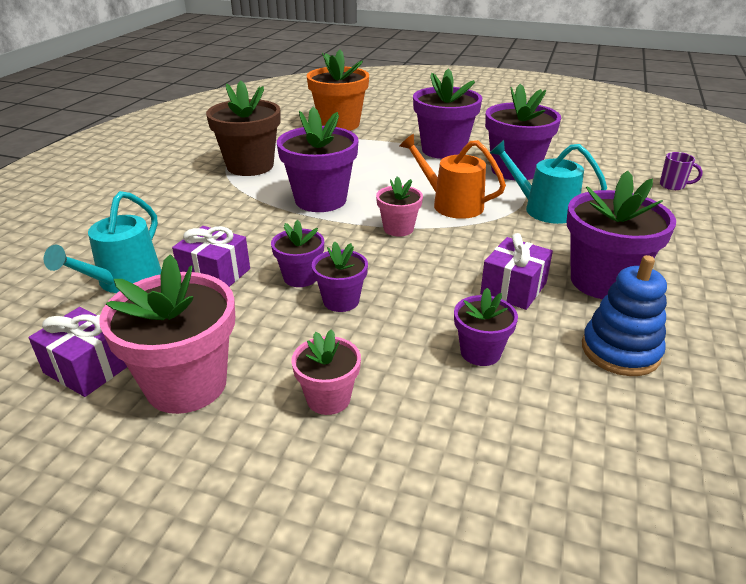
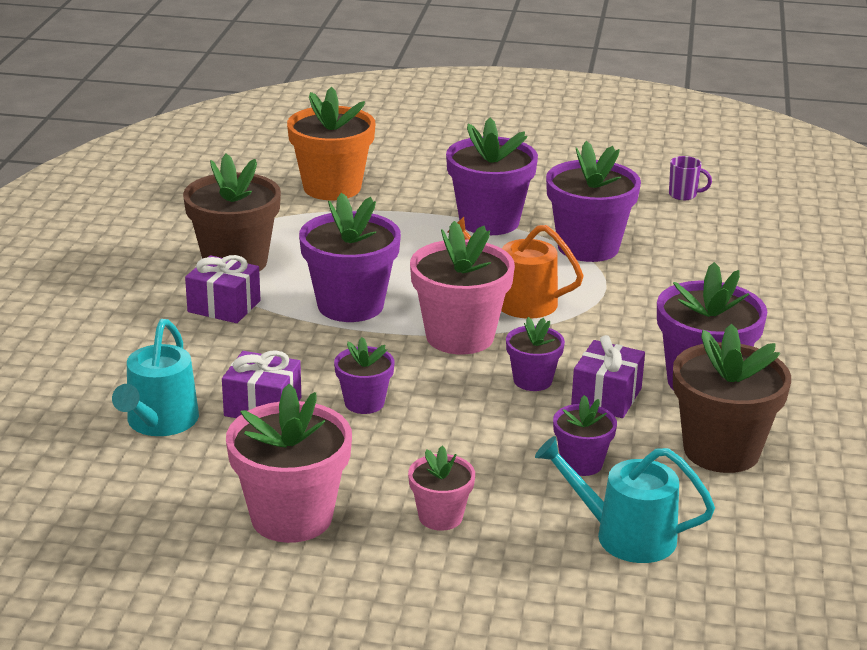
camera: 10 degrees left, 5 degrees down
(88, 368) = (179, 511): purple gift -> purple gift (224, 306)
(341, 301) = (420, 425): purple flower pot -> purple flower pot (532, 380)
(398, 228) = (460, 336): pink flower pot -> pink flower pot, size x1.84
(544, 209) = (630, 300): turquoise watering can -> turquoise watering can (625, 535)
(620, 351) = (721, 451): blue stacking toy -> brown flower pot
(673, 186) = (785, 257): purple mug -> purple mug (683, 195)

